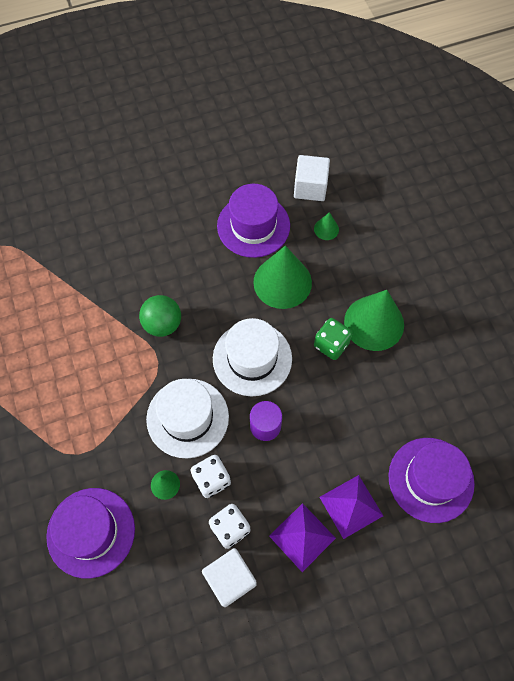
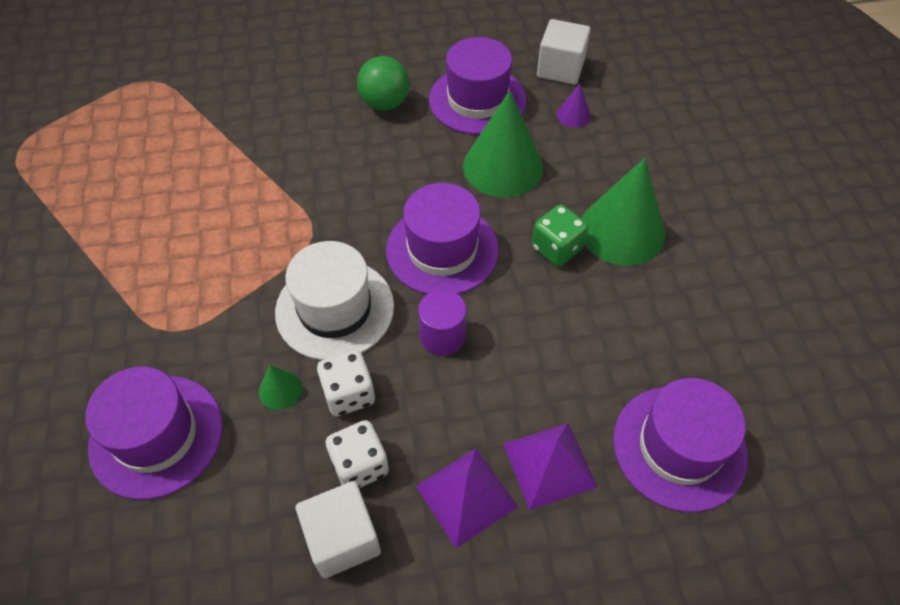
camera: 10 degrees right, 10 degrees down
(162, 324) = (330, 192): green ball -> green ball (385, 103)
(252, 358) = (442, 250): white hat -> purple hat
(326, 229) = (573, 115): green cone -> purple cone

